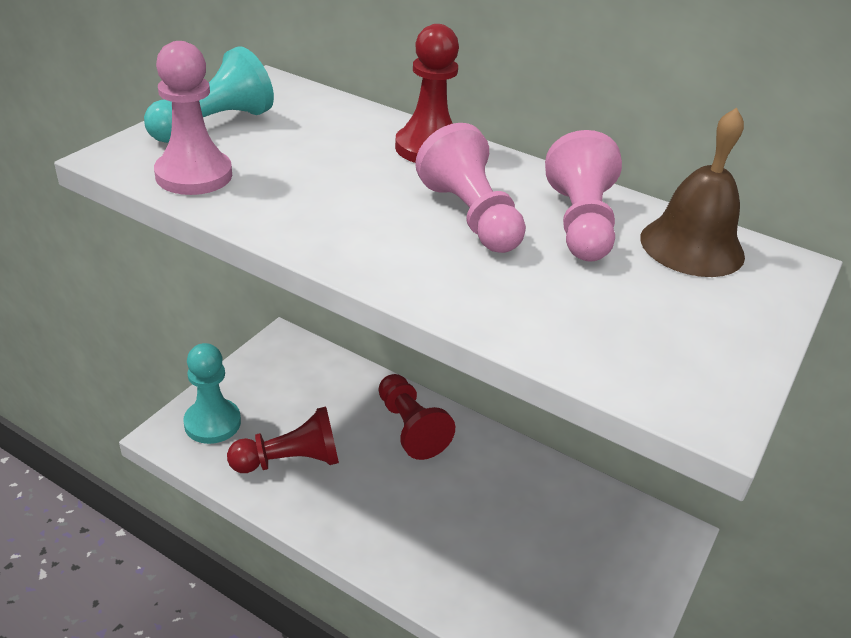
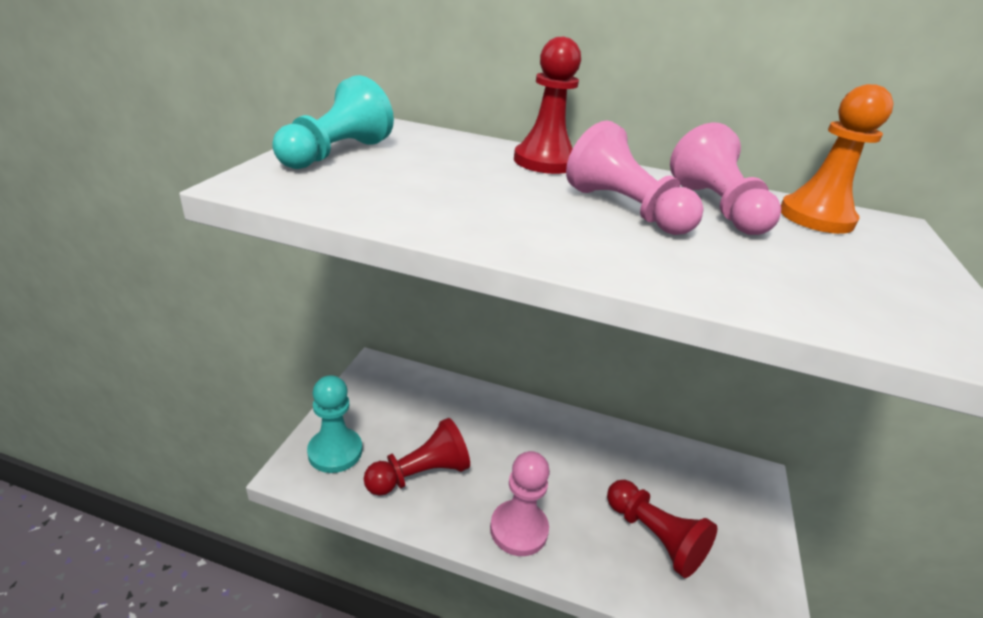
camera: 15 degrees left, 5 degrees down
(194, 175) = (342, 194): pink pawn -> pink pawn (519, 529)
(410, 428) = (514, 425): red pawn -> red pawn (654, 537)
(692, 246) = (816, 217): brown bell -> orange pawn

